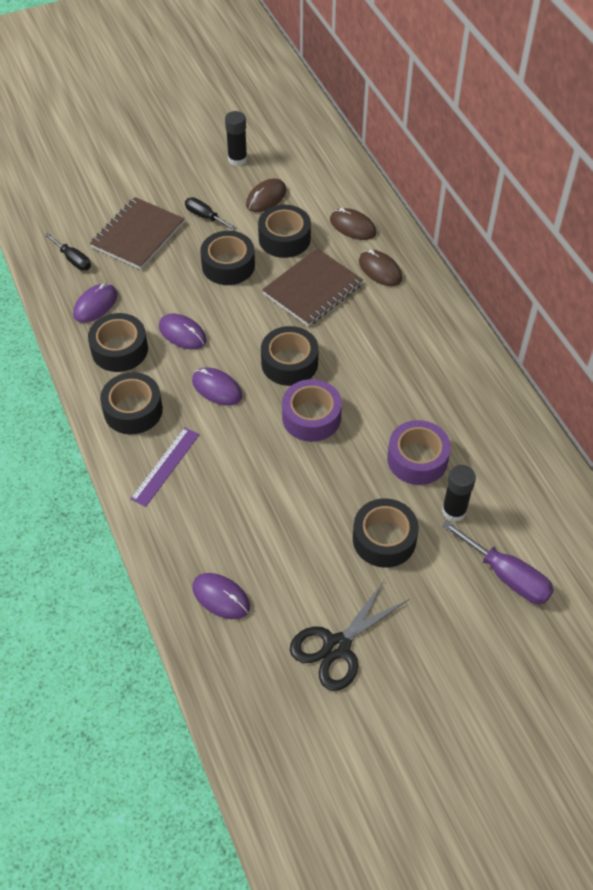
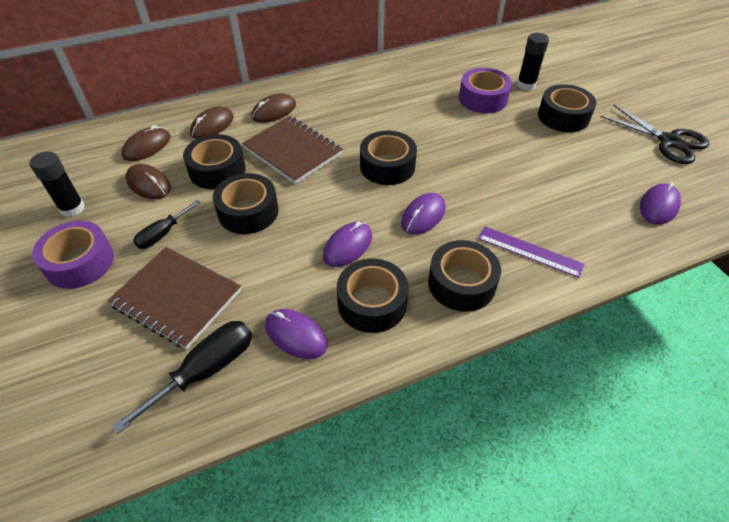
camera: 90 degrees left, 5 degrees down
(73, 260) = (206, 370): black screwdriver -> black screwdriver, size x1.58
(311, 417) = (450, 153): purple tape -> purple tape (80, 262)
(318, 187) = (147, 146): none -> brown mouse
(507, 576) = (572, 67): purple screwdriver -> none

